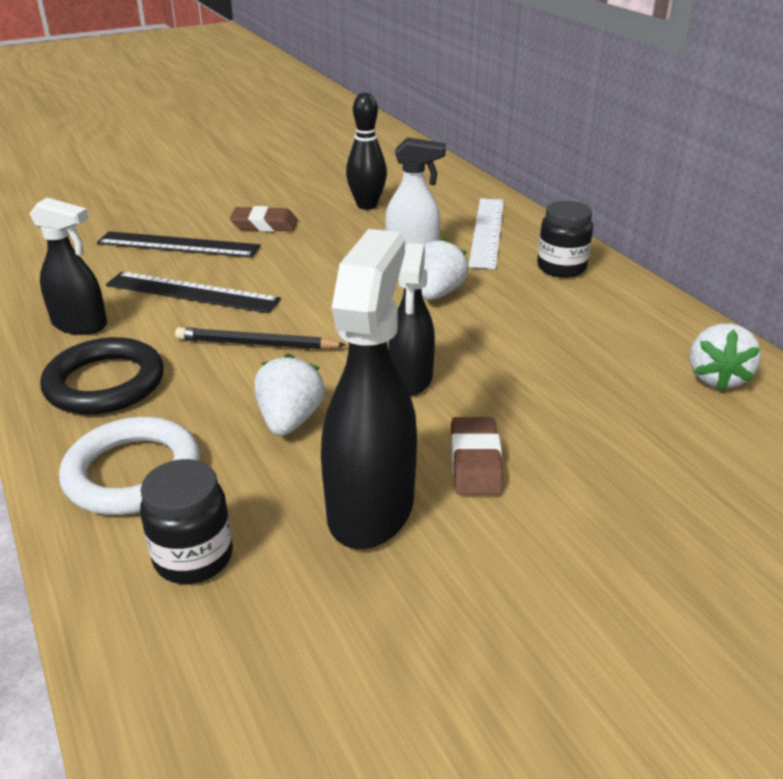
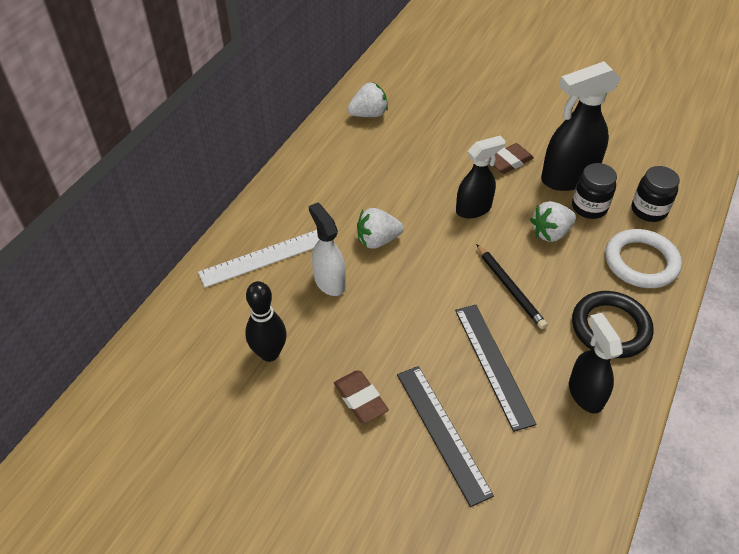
camera: 125 degrees left, 15 degrees up
(561, 268) = (293, 201): black jar -> black jar (589, 207)

